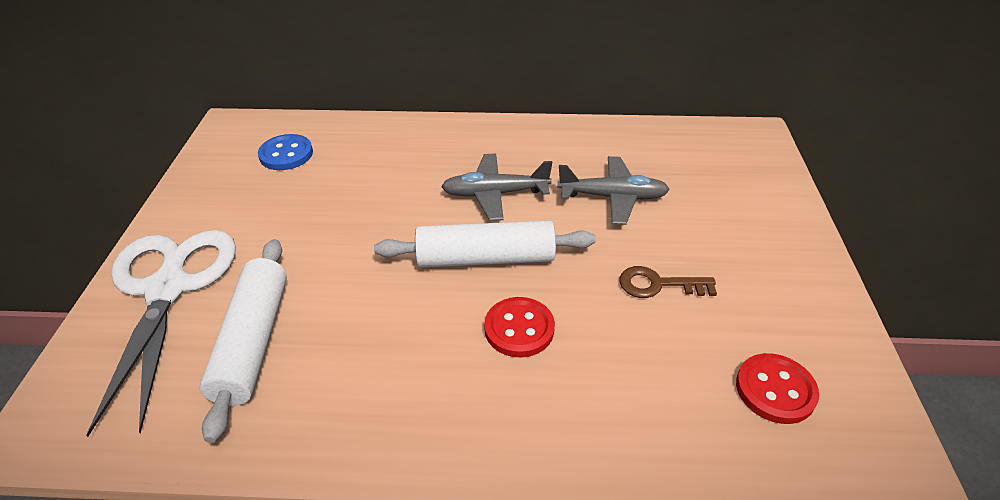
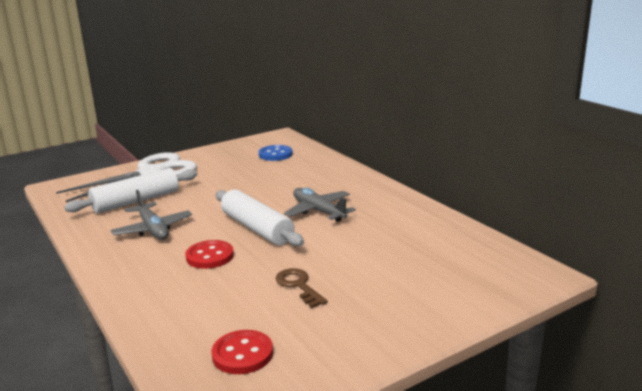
camera: 55 degrees right, 20 degrees down
(613, 197) = (369, 245): grey plane -> grey plane (152, 229)

